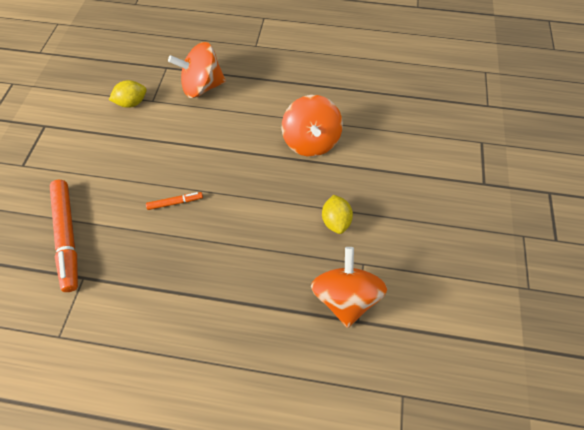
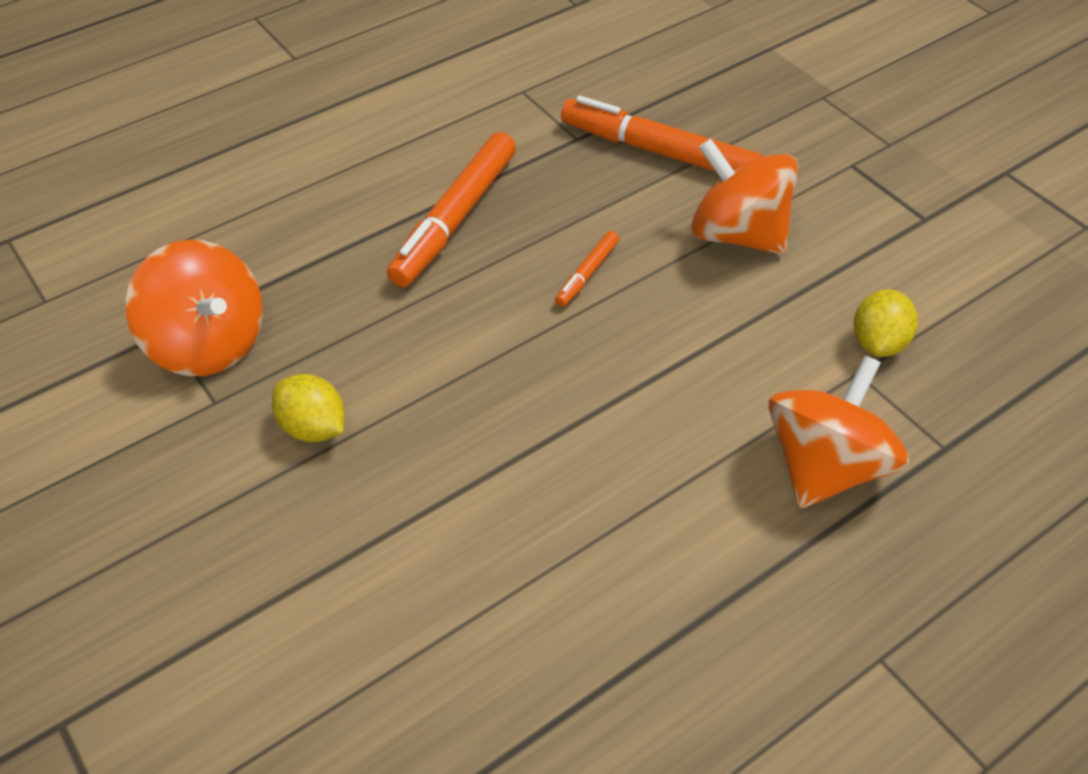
camera: 135 degrees right, 10 degrees down
(186, 276) = (455, 219): none -> orange marker
(311, 141) = (495, 528): orange spinning top -> orange spinning top (737, 234)

